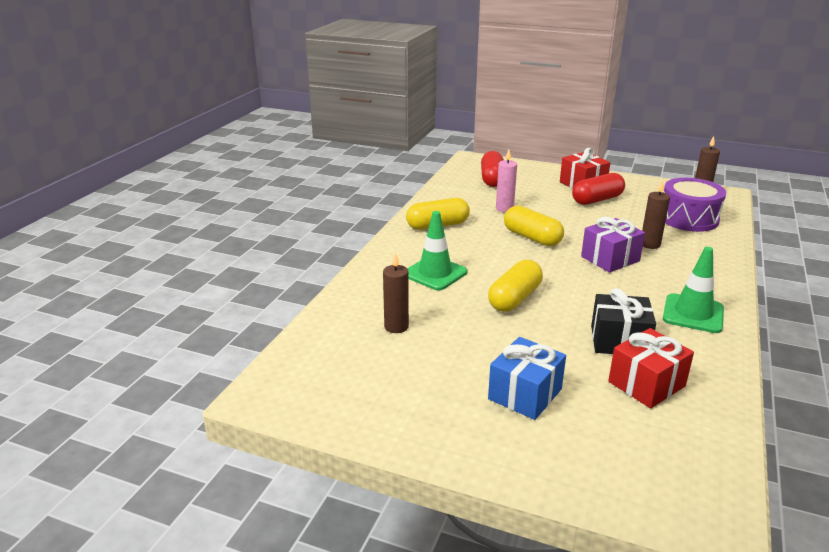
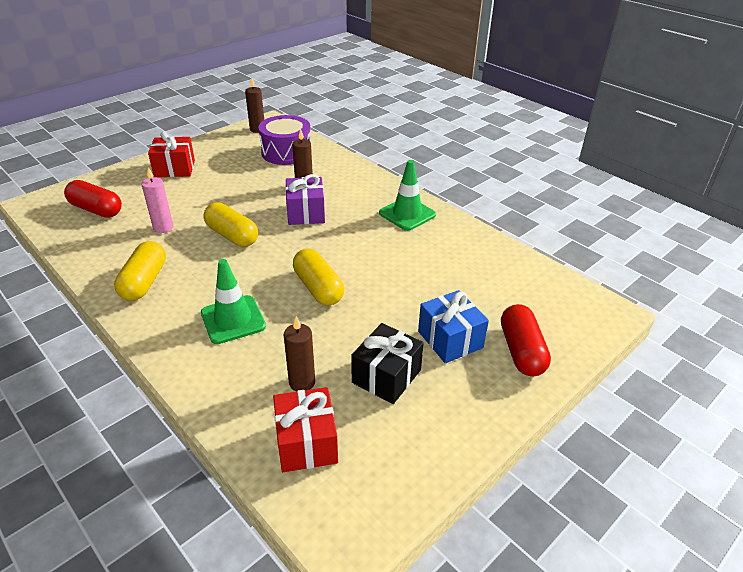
camera: 65 degrees left, 10 degrees up
(532, 237) = (232, 235): yellow capsule -> yellow capsule turned 60 degrees clockwise
(597, 200) = (209, 175): red capsule -> red capsule (521, 351)
(619, 341) = (415, 262): black gift -> black gift (386, 376)
(646, 384) = (471, 274): red gift -> red gift (306, 442)

